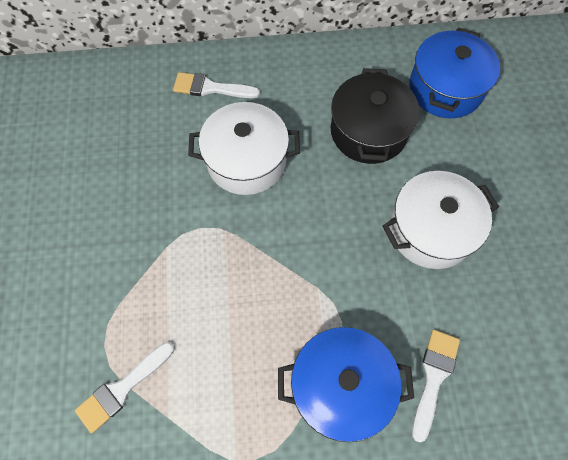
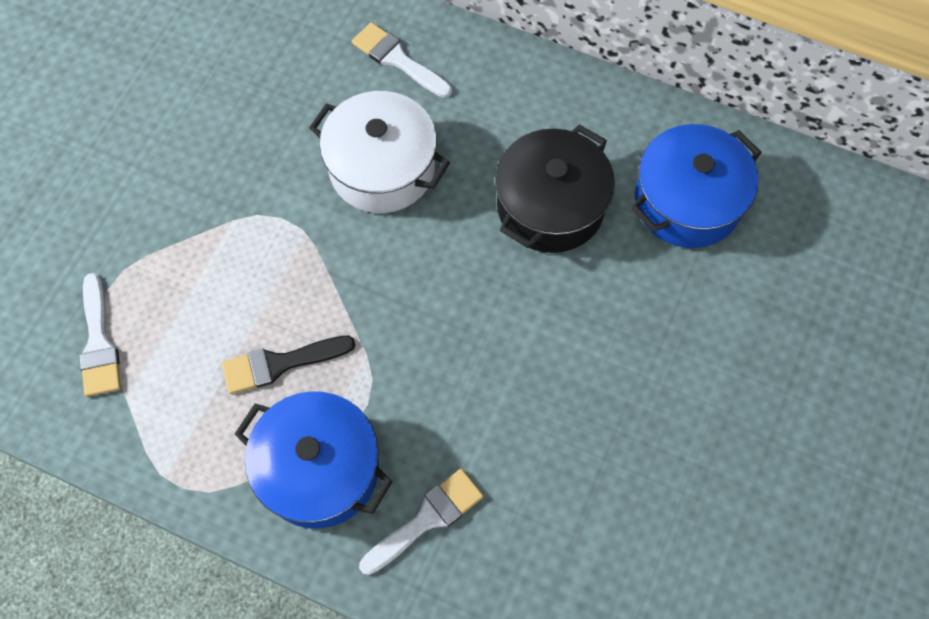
camera: 30 degrees right, 0 degrees up
(122, 389) = (99, 343): white brush -> white brush turned 90 degrees counterclockwise
(264, 328) = (280, 364): none -> black brush
(430, 230) = (541, 360): white pot -> none

